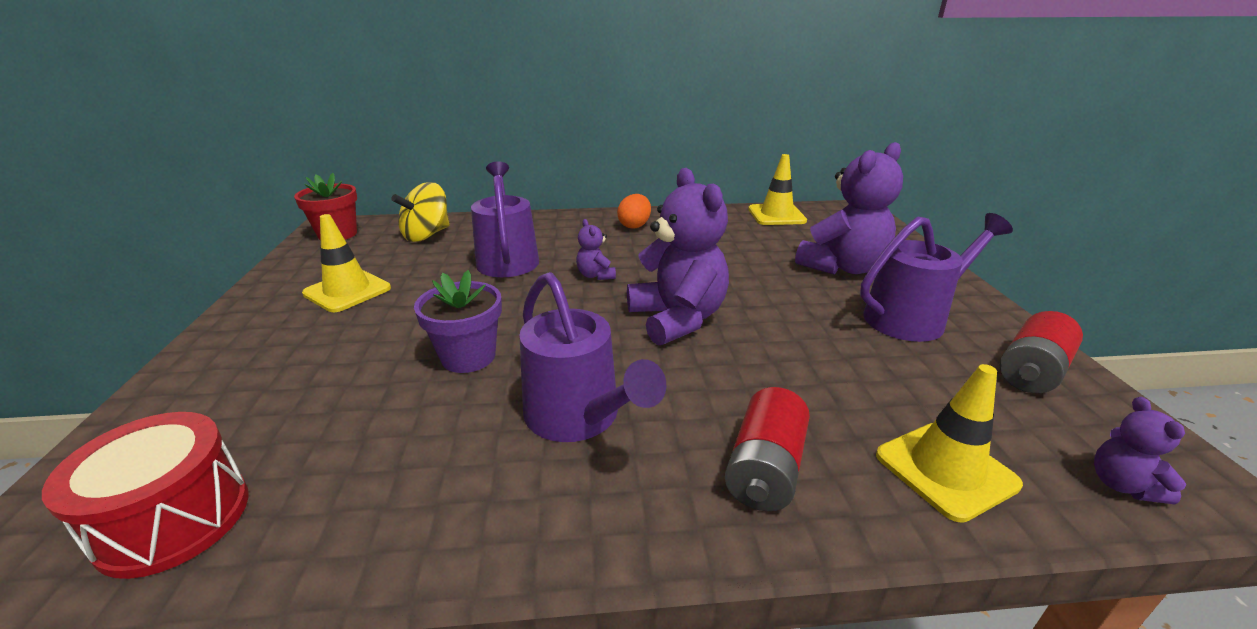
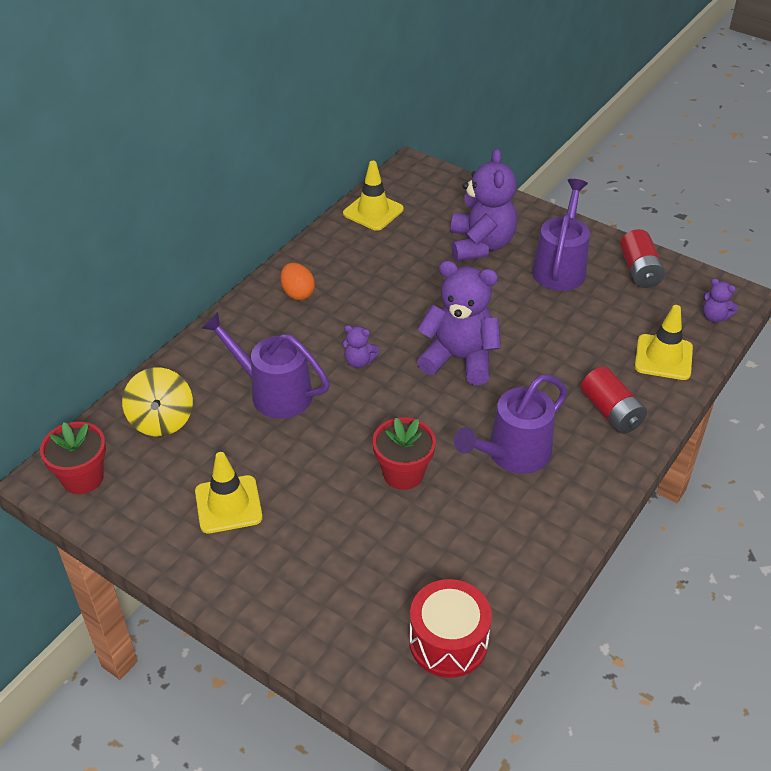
camera: 50 degrees left, 15 degrees up
(468, 357) = (403, 473): purple flower pot -> red flower pot
(579, 417) = (513, 454): purple watering can -> purple watering can turned 135 degrees clockwise

